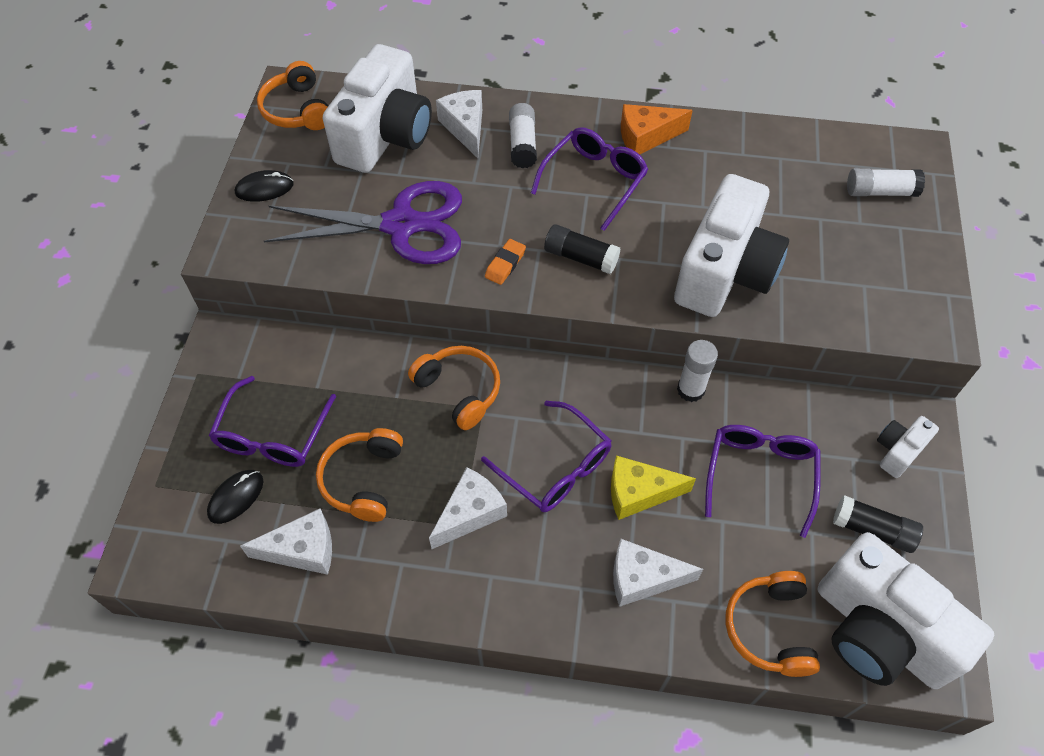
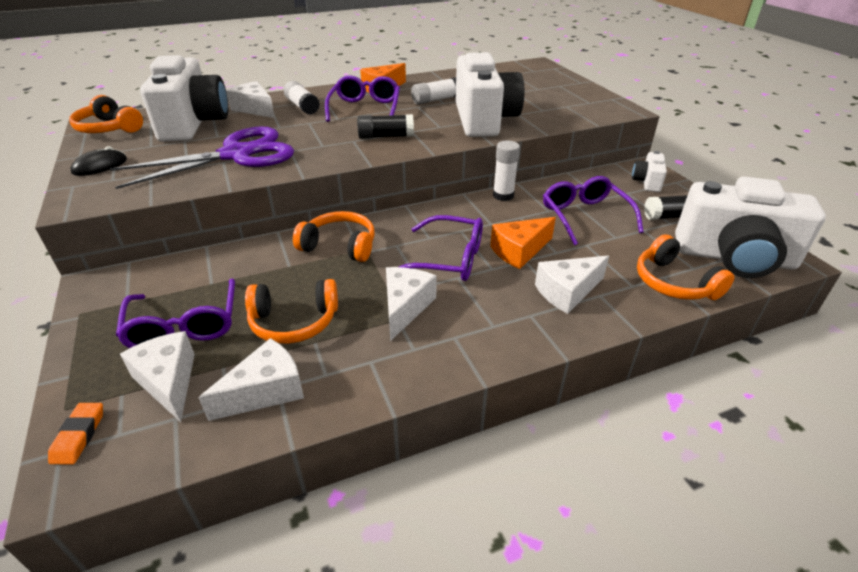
camera: 30 degrees left, 20 degrees down
(236, 497) = (168, 381): black mouse -> white cheese
(363, 479) = (294, 322): orange headphones -> orange headphones turned 75 degrees counterclockwise
(505, 264) = (334, 151): orange eraser -> orange eraser (79, 436)
(639, 493) = (519, 251): yellow cheese -> orange cheese
(880, 191) = (535, 78): white glue stick -> white glue stick (435, 100)

